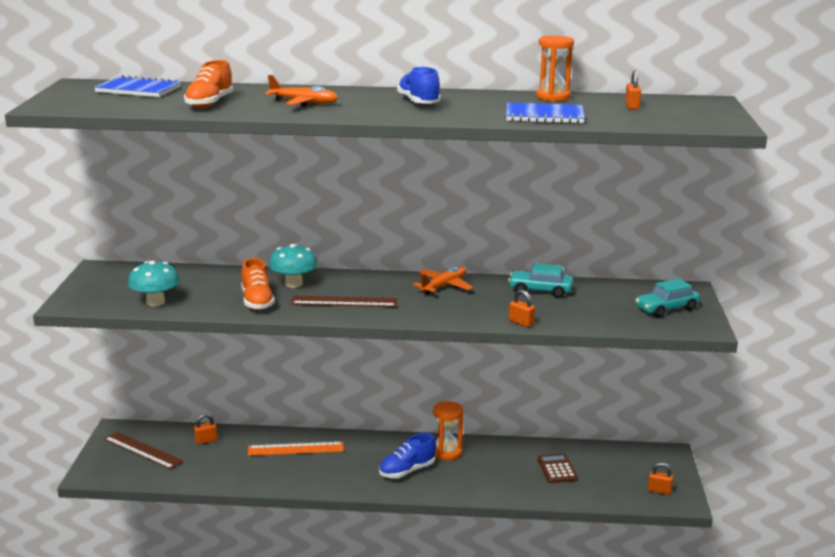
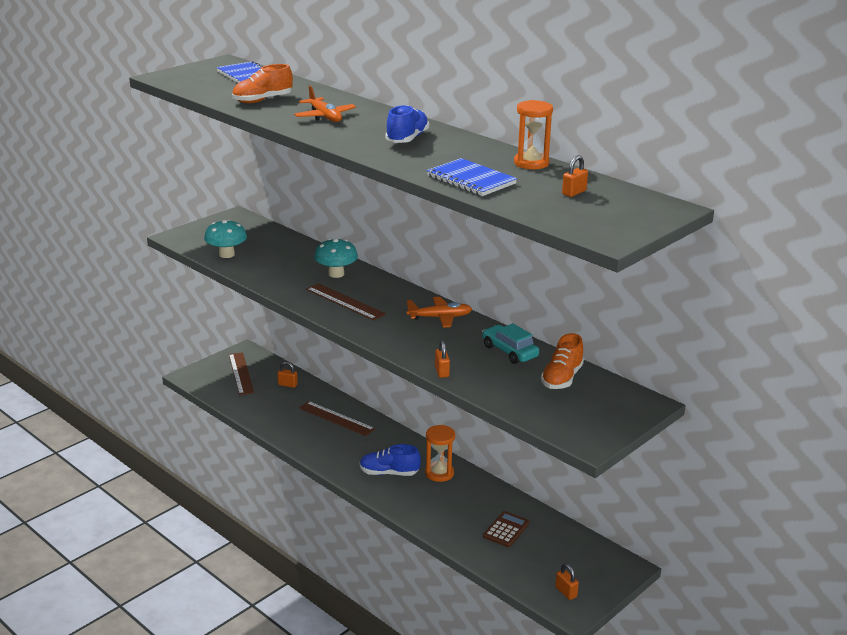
camera: 40 degrees right, 5 degrees up
(257, 301) = (288, 279): orange shoe -> orange shoe (562, 378)
(296, 449) = (336, 418): orange ruler -> brown ruler
(666, 309) = (588, 411): turquoise car -> none

